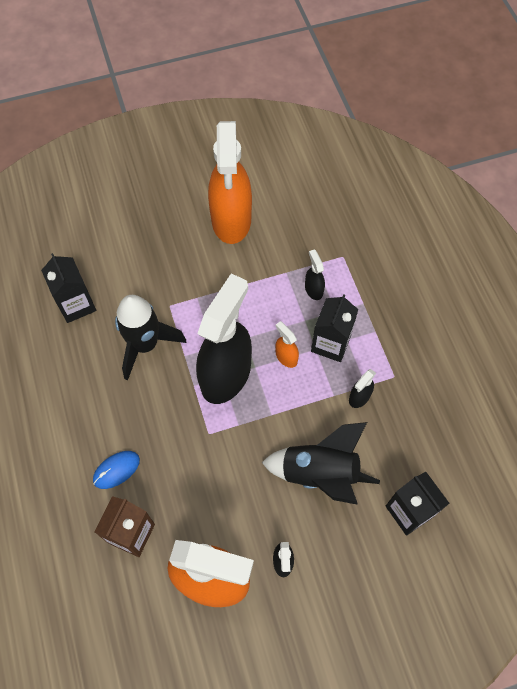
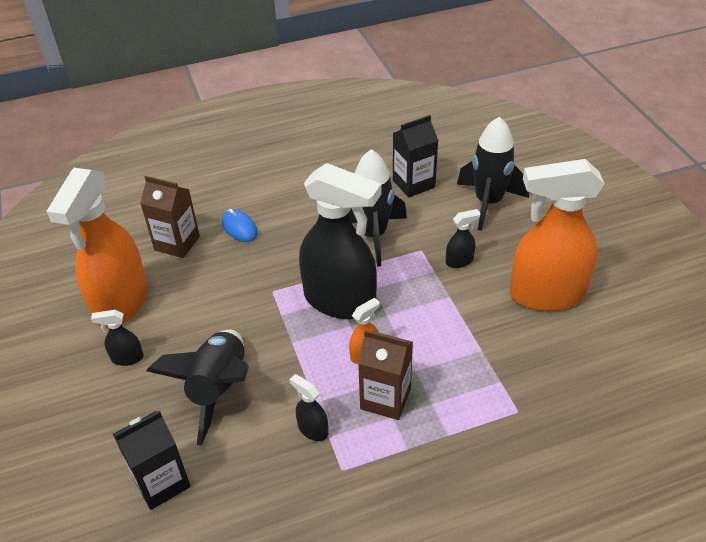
camera: 90 degrees right, 20 degrees down
(115, 245) = (488, 203): none -> black rocket
(313, 289) = (461, 379): black spray bottle -> black spray bottle (459, 261)
(330, 343) = (385, 398): black carton -> brown carton

